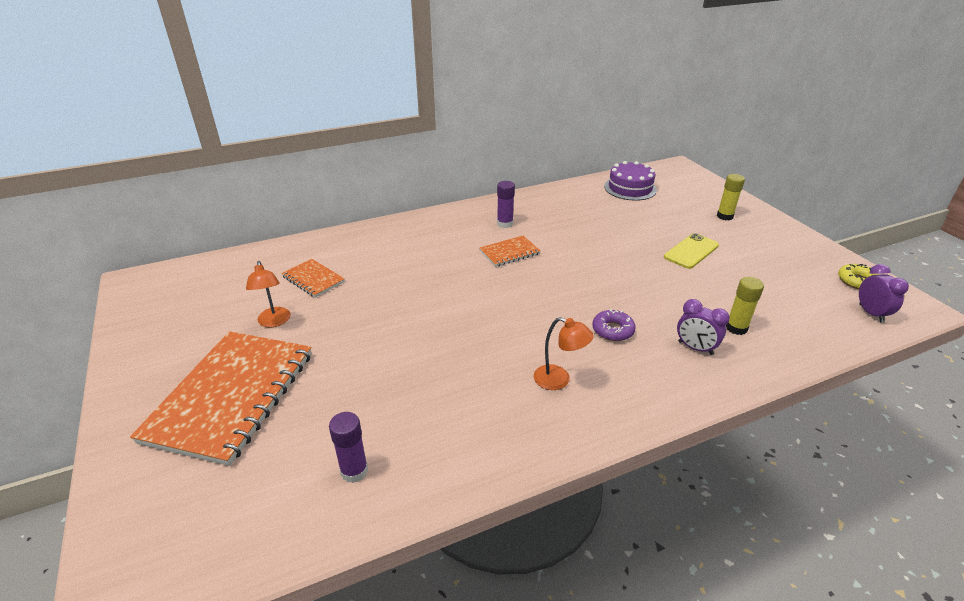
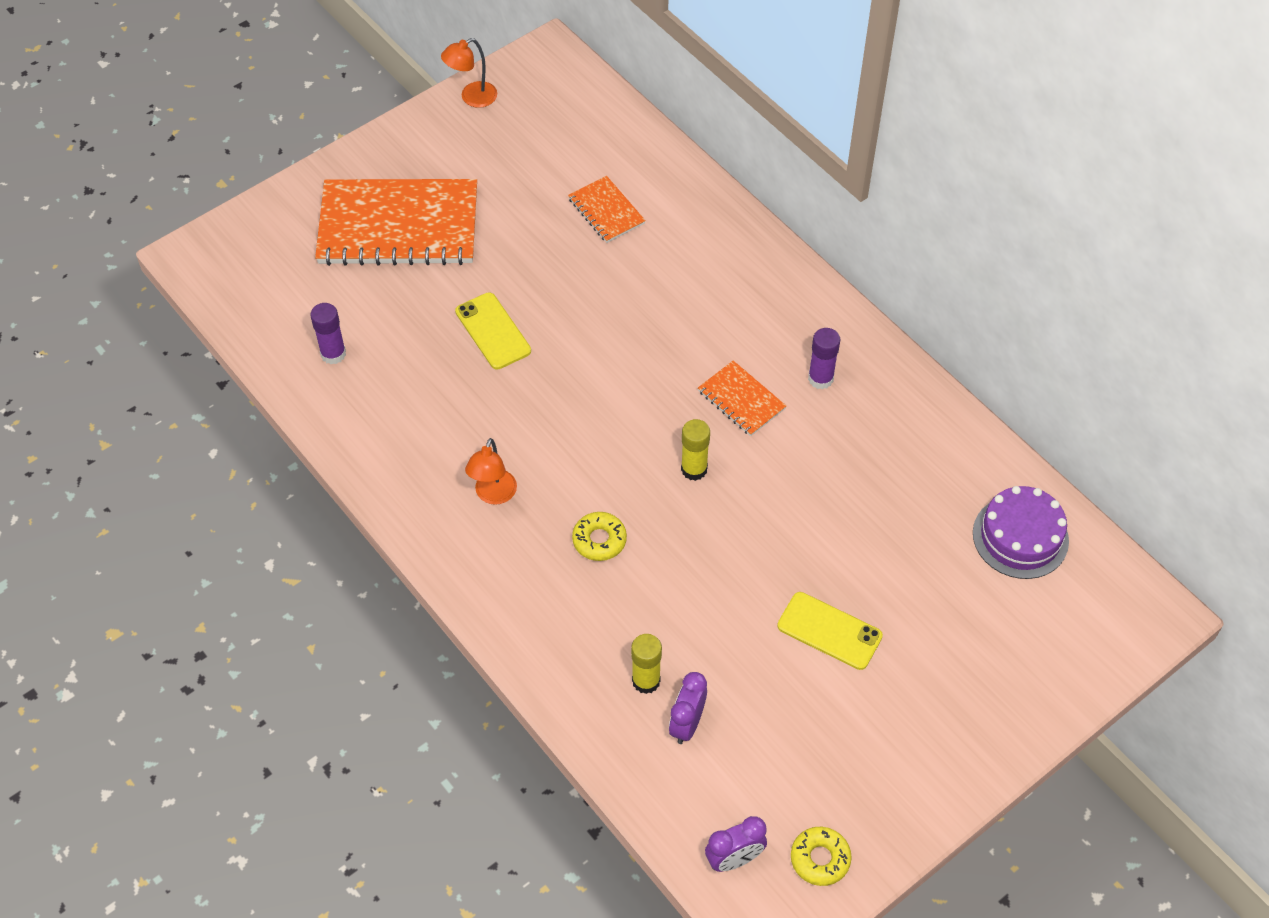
camera: 75 degrees right, 20 degrees up
(274, 322) = (516, 209): orange lamp -> orange lamp (472, 98)
(313, 279) = (606, 211): orange notebook -> orange notebook turned 60 degrees counterclockwise
(390, 354) = (493, 331): none -> yellow phone
(612, 330) = (599, 540): purple donut -> yellow donut
(695, 348) = (589, 631): purple clock -> purple clock (687, 724)
(724, 216) = (970, 685): yellow glue stick -> yellow glue stick (694, 469)

